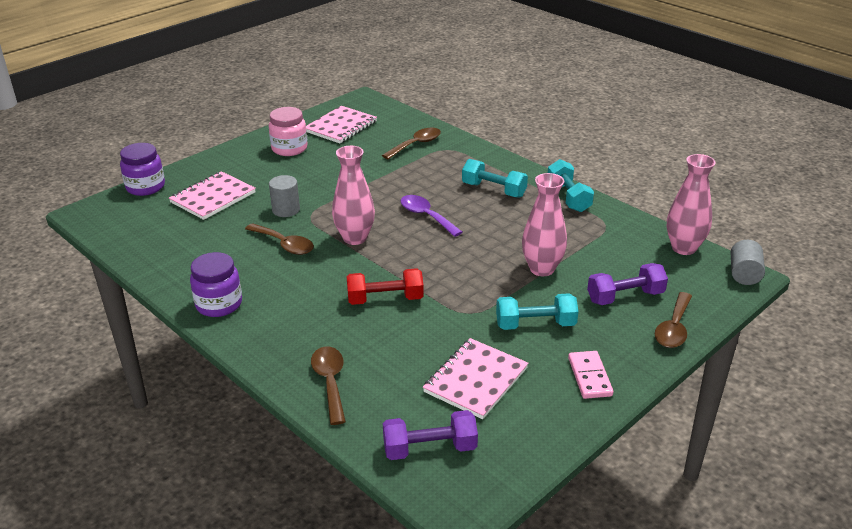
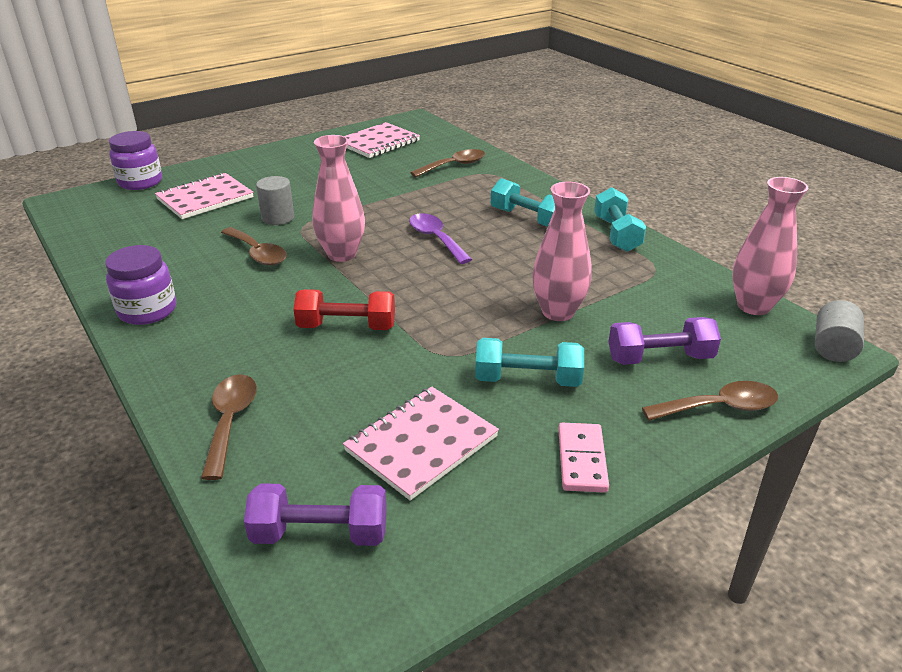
camera: 10 degrees right, 0 degrees up
(289, 148) = (312, 159): pink jar -> none
(674, 328) = (719, 407): brown spoon -> brown spoon turned 135 degrees counterclockwise

